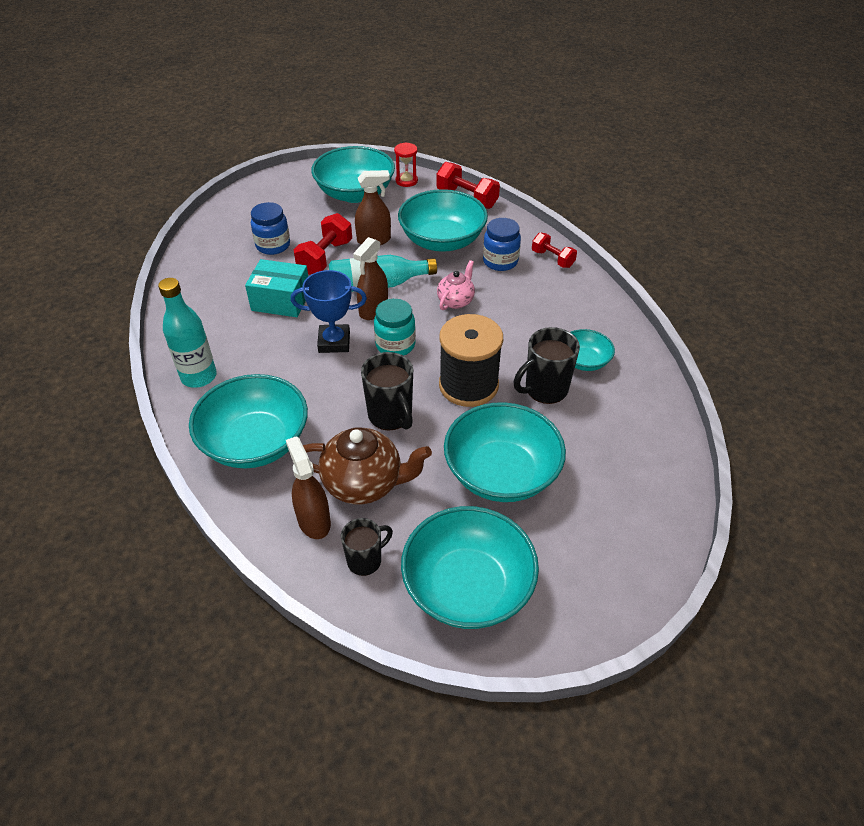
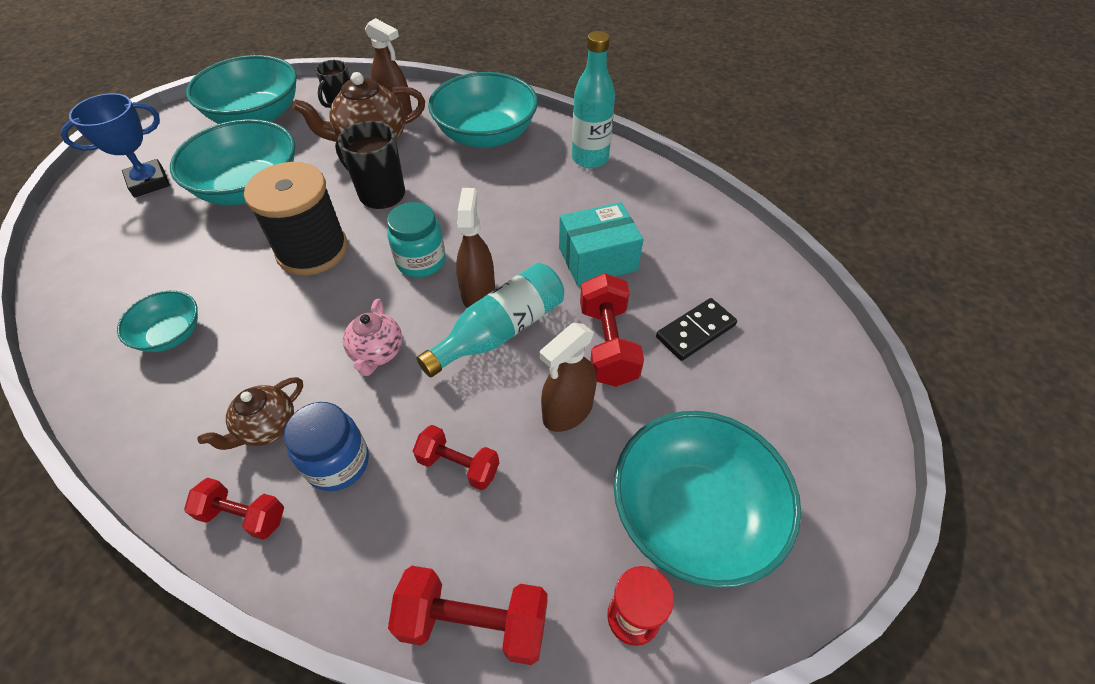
camera: 150 degrees right, 5 degrees up
(273, 245) = (695, 331): blue jar -> black domino
(334, 342) = (492, 237): blue trophy -> blue trophy (149, 182)
(442, 240) = (458, 465): turquoise bowl -> red dumbbell
(532, 288) = (267, 427): none -> brown teapot
(545, 389) = (219, 279): black mug -> none

